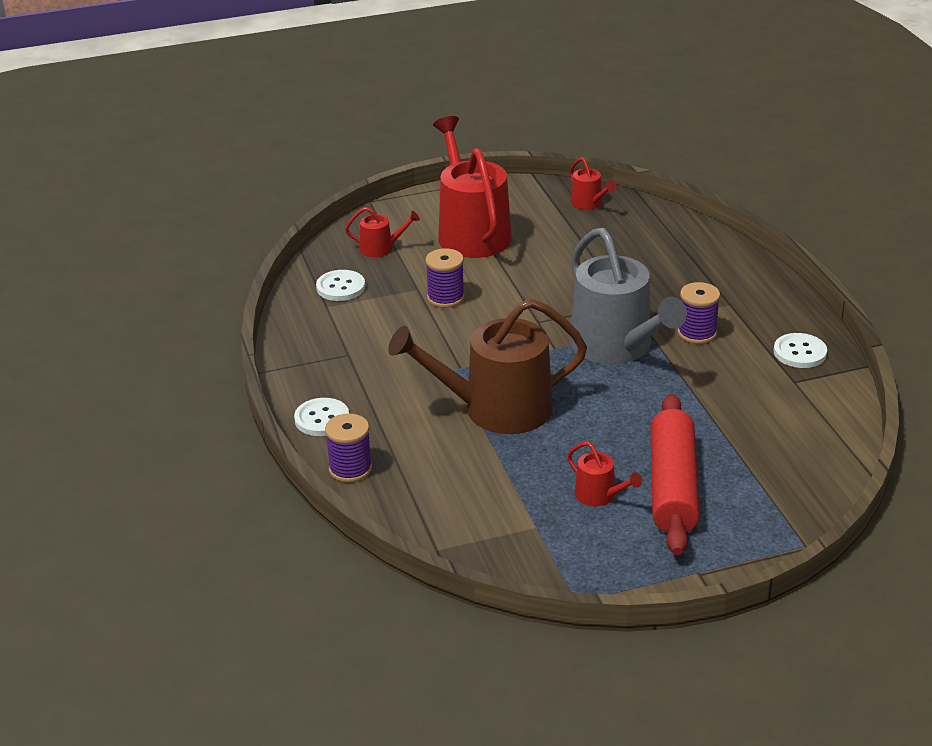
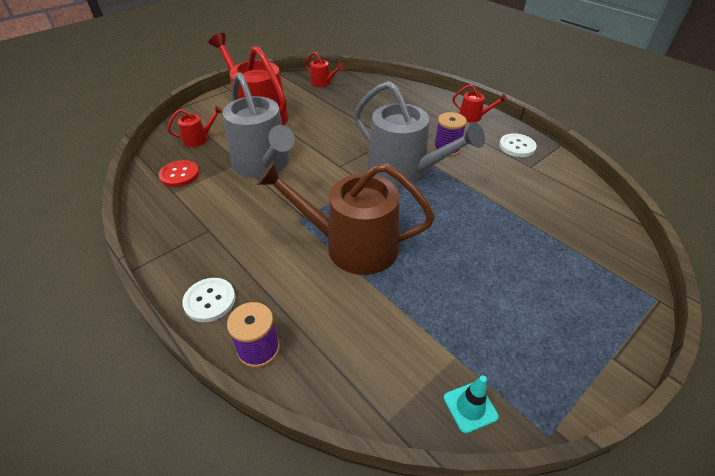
camera: 25 degrees left, 10 degrees up
(340, 287) = (179, 175): white button -> red button
(445, 297) = (264, 164): purple spool -> grey watering can
(497, 409) = (352, 246): brown watering can -> brown watering can turned 45 degrees clockwise
(520, 563) = (470, 407): none -> turquoise traffic cone
(599, 495) = (482, 304): red watering can -> red watering can (473, 117)
(672, 487) = (526, 276): red rolling pin -> none

